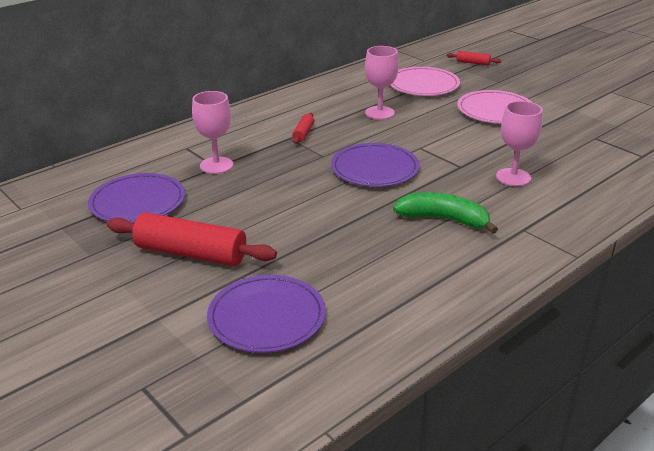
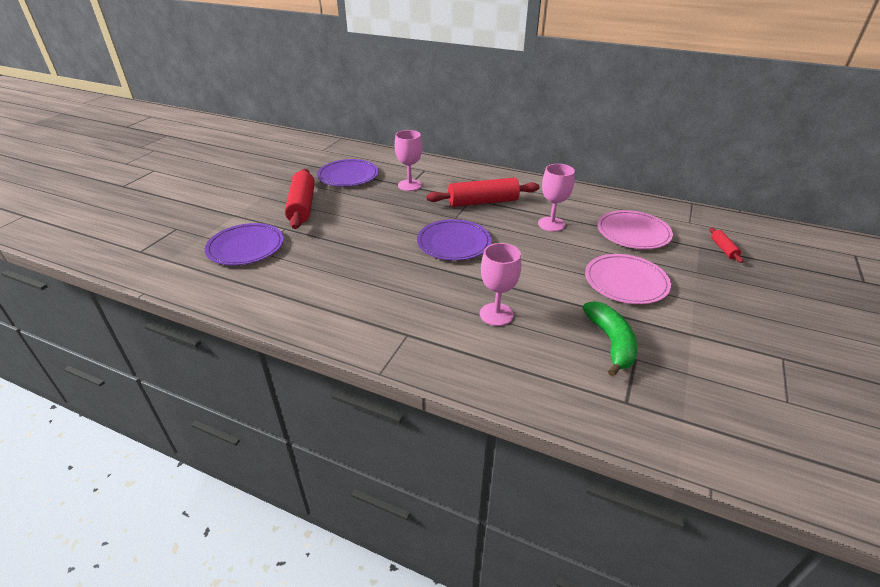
camera: 65 degrees right, 5 degrees up
(303, 133) = (483, 202): red rolling pin -> red rolling pin, size x2.15
(443, 219) = (397, 290): green banana -> green banana (611, 342)

